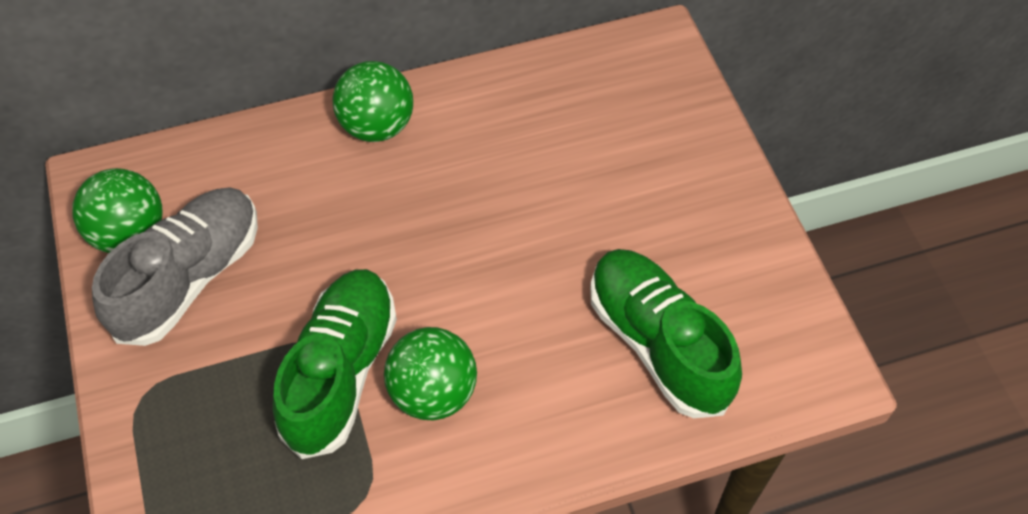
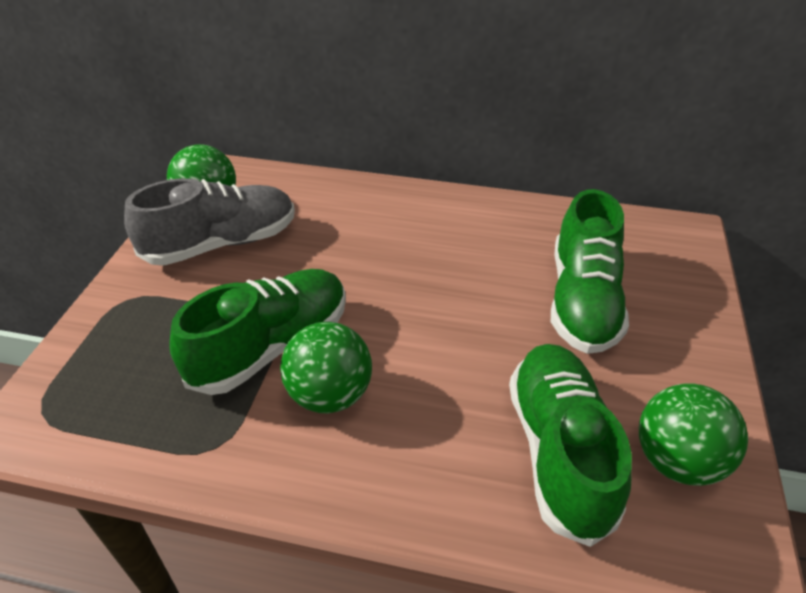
camera: 30 degrees right, 15 degrees down
(377, 126) = (420, 206): green ball -> green ball (676, 460)
(603, 175) = (582, 301): none -> green shoe

